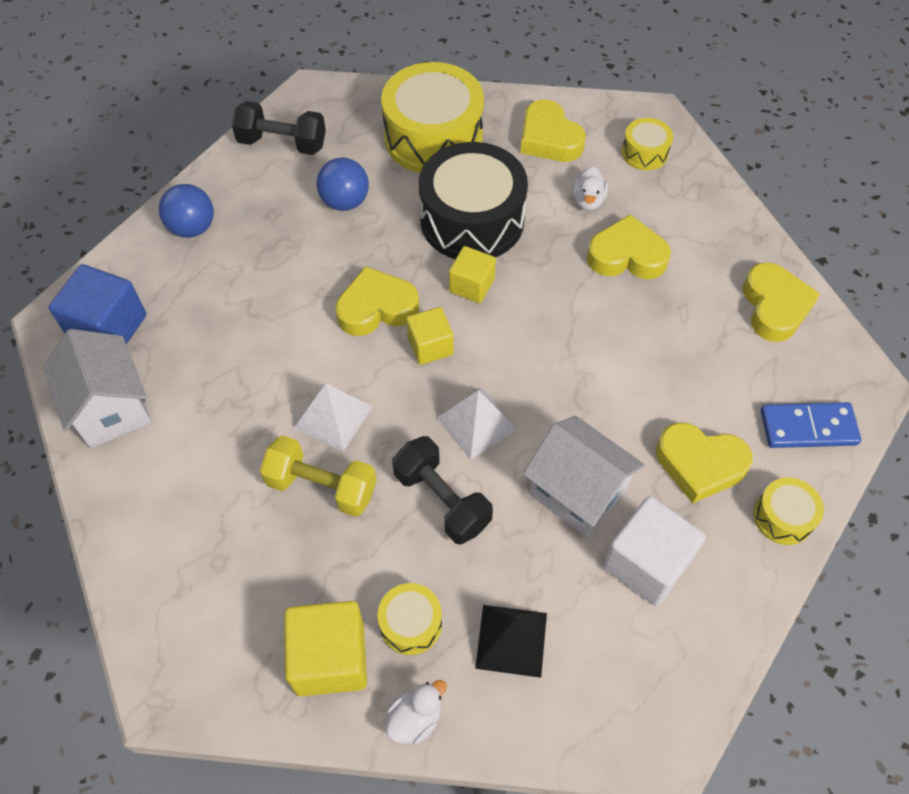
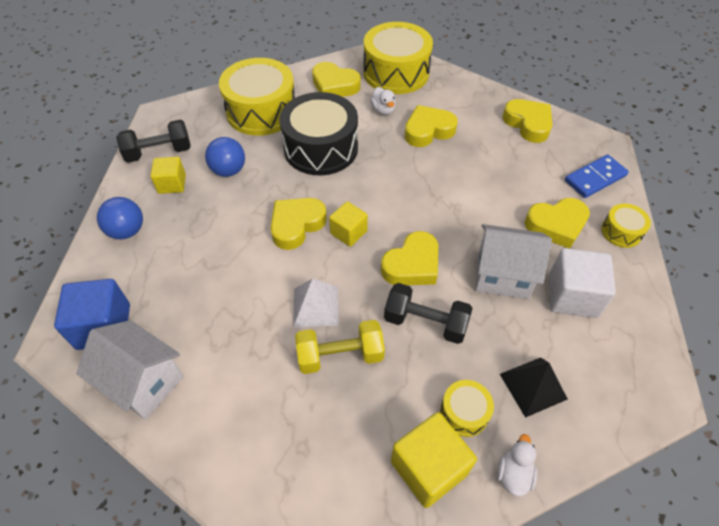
camera: 30 degrees left, 5 degrees down
(471, 285) = (348, 185): yellow cube -> yellow cube (172, 184)
(477, 423) = (412, 265): white pyramid -> yellow heart
(644, 153) = (396, 73): yellow drum -> yellow drum, size x2.13

